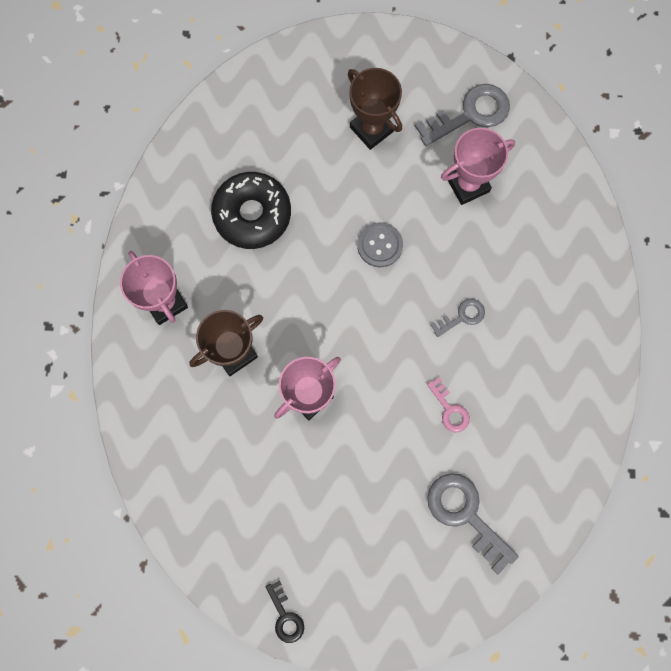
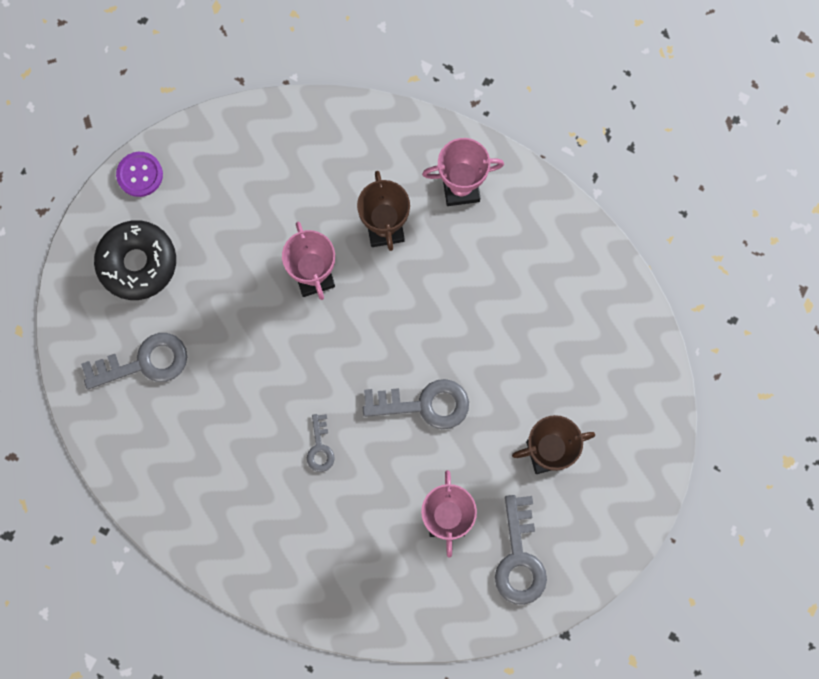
camera: 115 degrees right, 0 degrees up
(252, 214) = (510, 301): black donut -> black donut (137, 263)
(285, 616) = (140, 175): black key -> purple button
(380, 245) = (425, 404): grey button -> grey key
(450, 409) = (241, 394): pink key -> none

